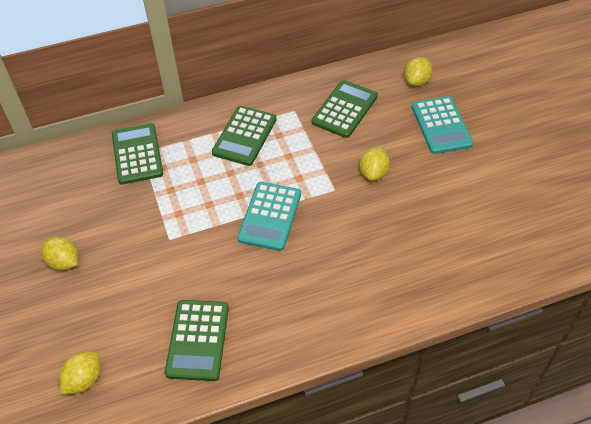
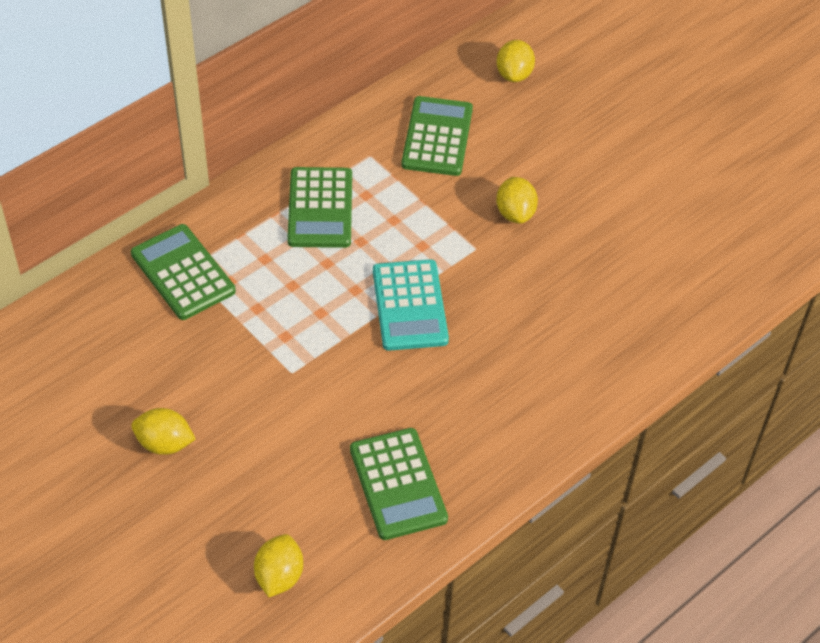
camera: 25 degrees left, 0 degrees up
(441, 125) = (572, 127): turquoise calculator -> none

